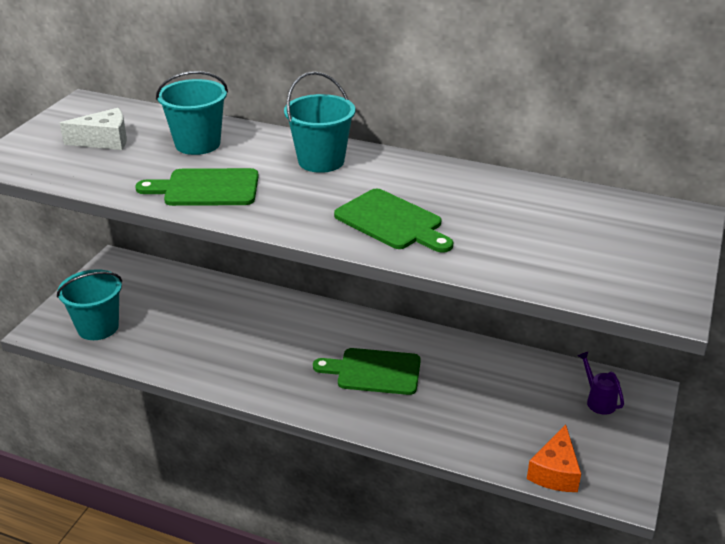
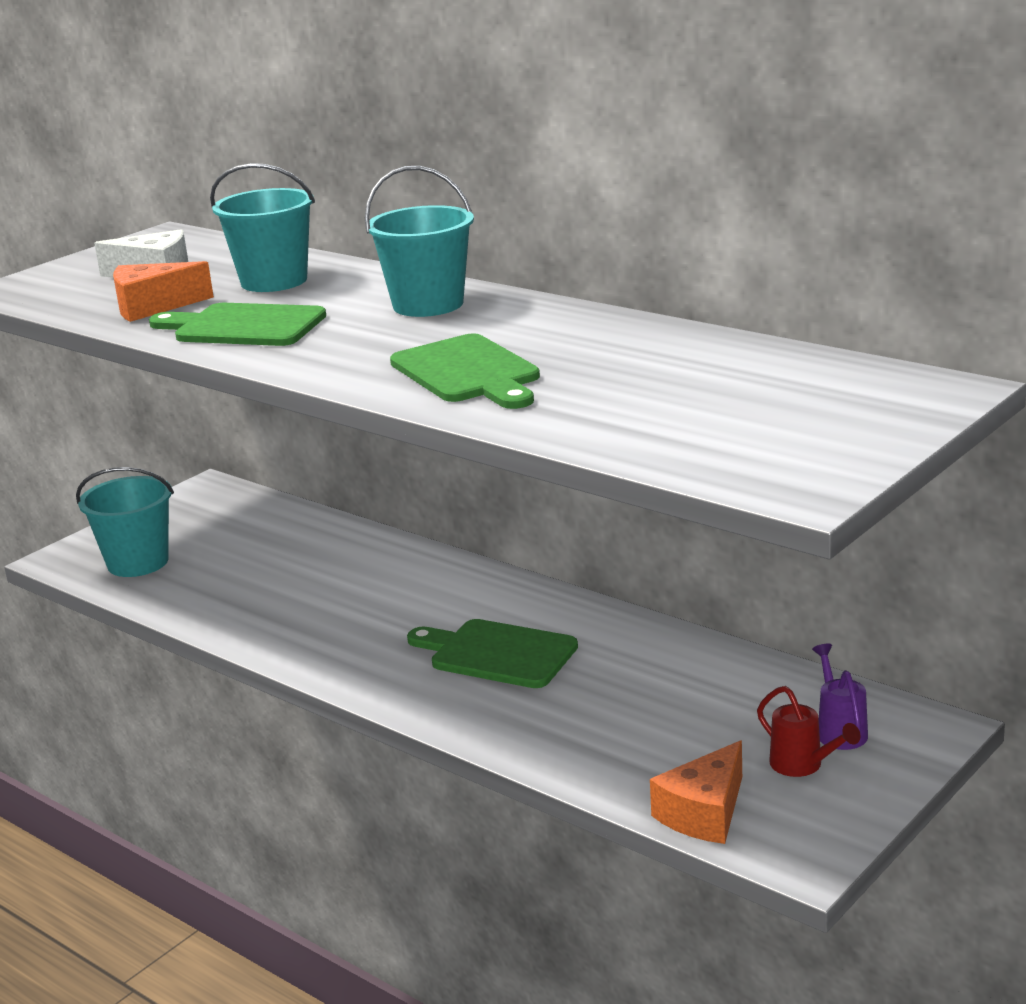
camera: 20 degrees right, 10 degrees down
(125, 173) = (153, 307): none -> orange cheese
(591, 429) = (802, 765): none -> red watering can

